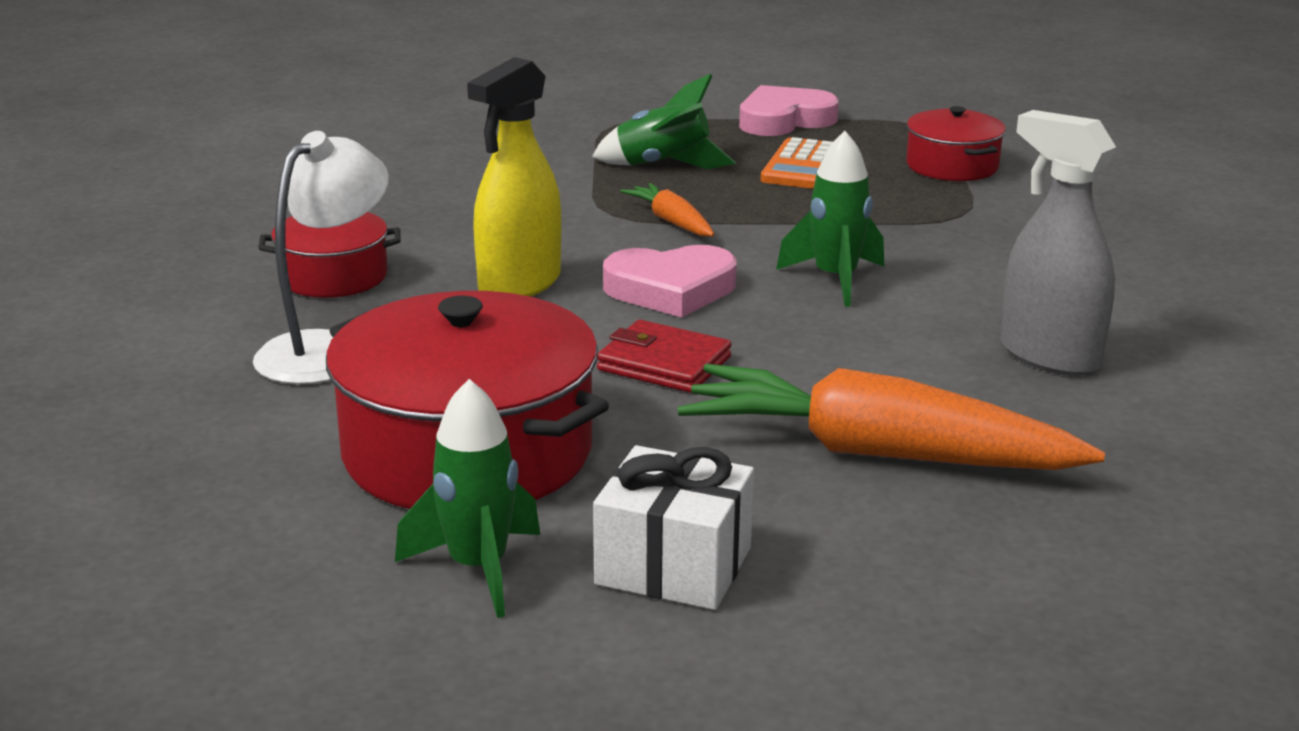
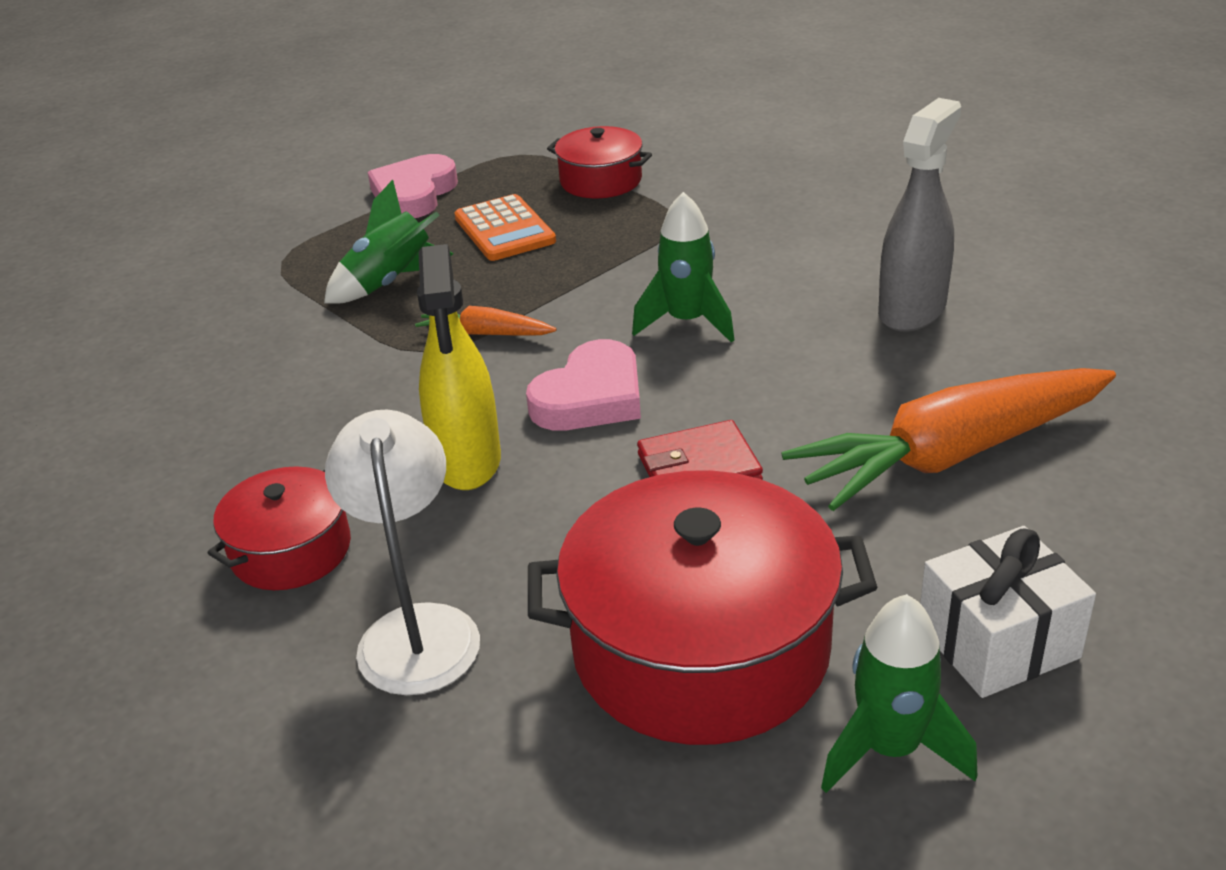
camera: 40 degrees left, 10 degrees up
(1049, 356) = (912, 310): grey spray bottle -> grey spray bottle turned 120 degrees clockwise

